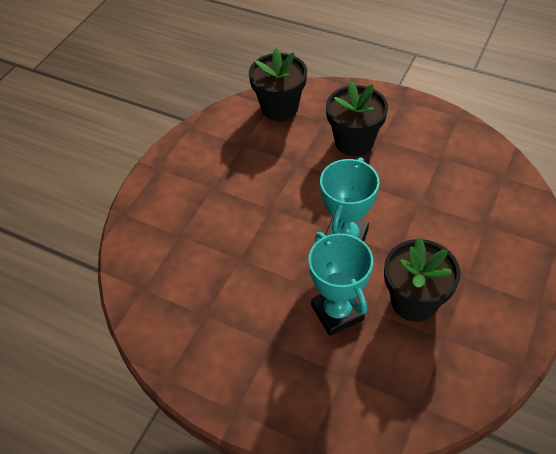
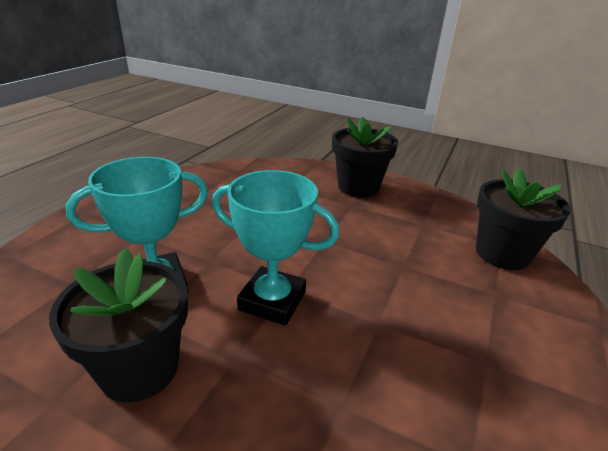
camera: 85 degrees right, 20 degrees down
(354, 142) = (466, 325): black flower pot -> black flower pot (358, 187)

